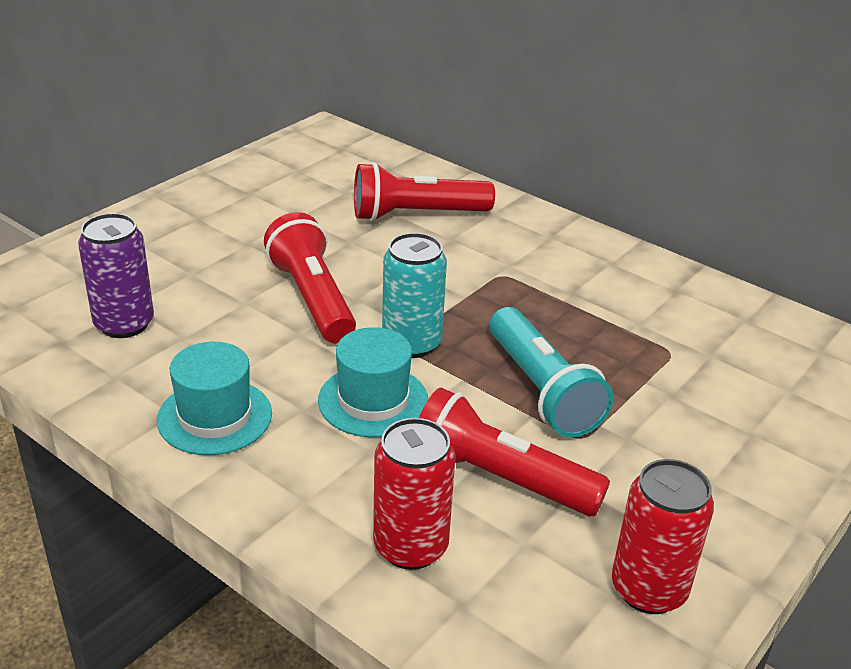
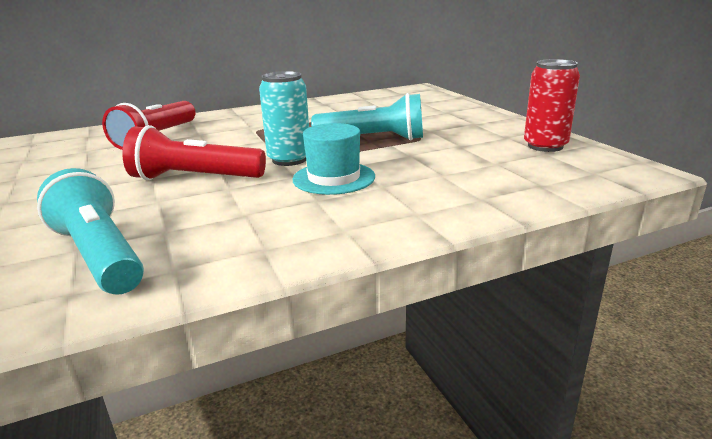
camera: 60 degrees left, 10 degrees down
(124, 324) = (100, 255): purple can -> turquoise flashlight
(215, 416) = (289, 231): turquoise hat -> none
(410, 546) = (484, 190): red can -> none
(499, 479) = (440, 160): red flashlight -> none

